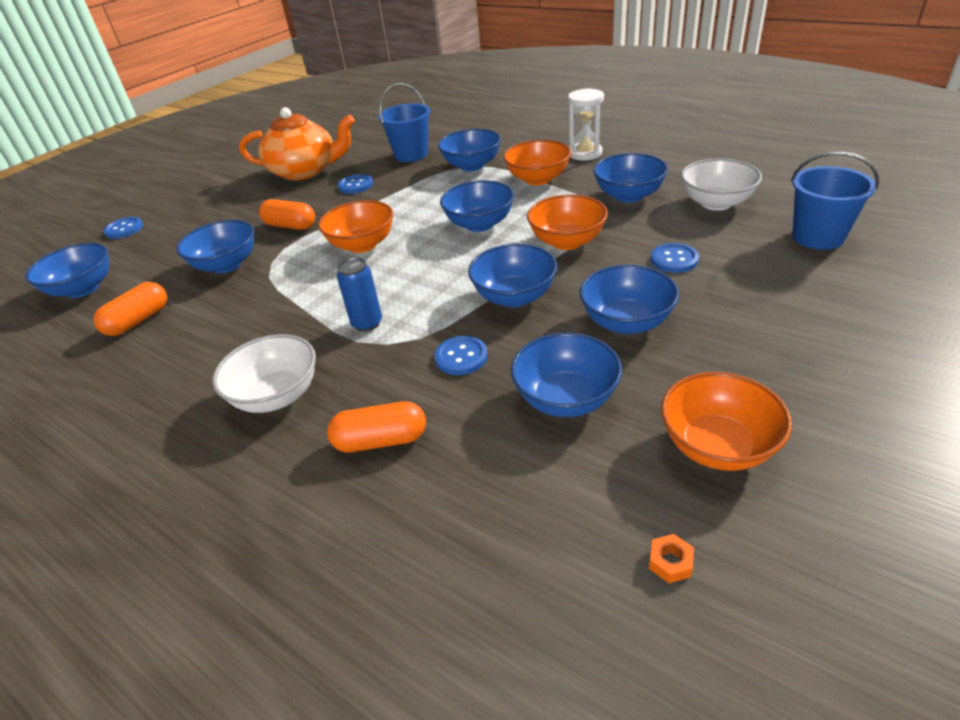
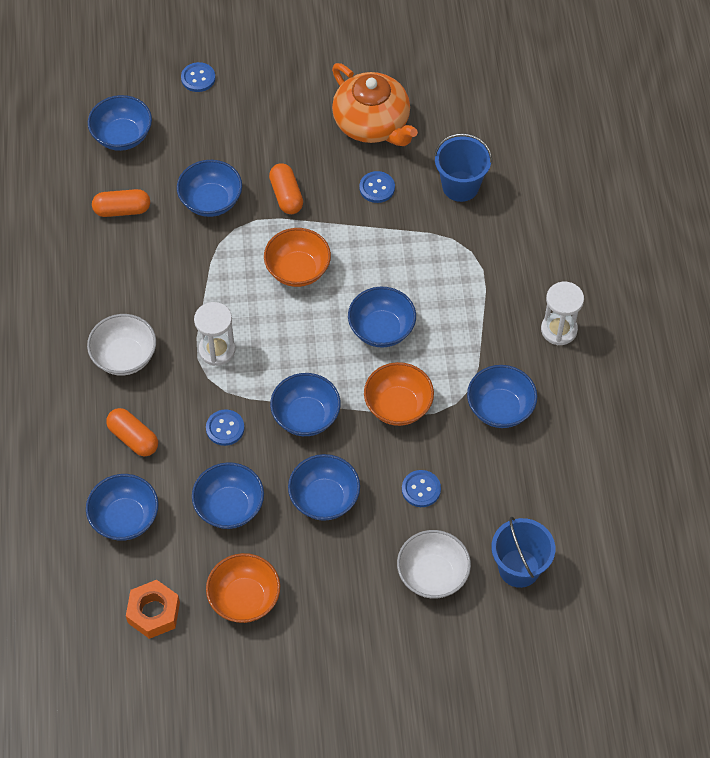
camera: 45 degrees right, 20 degrees up
(367, 323) = (217, 350): blue can -> white hourglass
(472, 166) = (473, 253): blue bowl -> blue bowl (125, 518)
(538, 179) = (483, 322): orange bowl -> none
(670, 562) = (154, 612): orange nut -> orange nut, size x2.23
(716, 203) = (530, 478): white bowl -> white bowl (432, 575)

